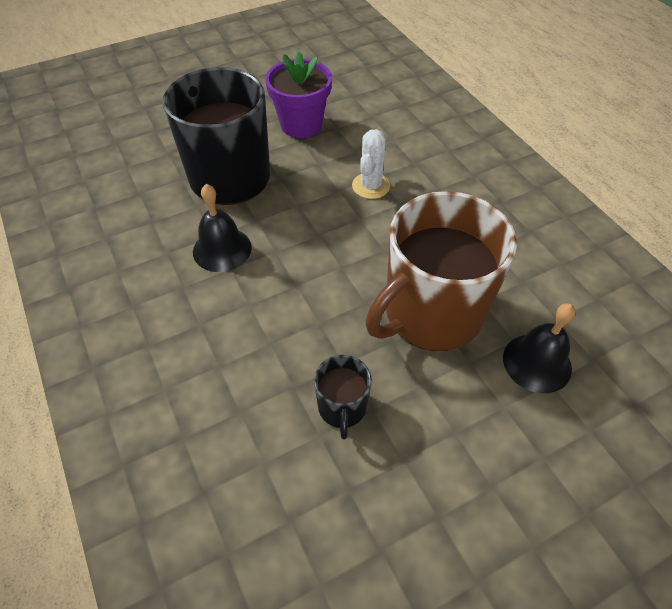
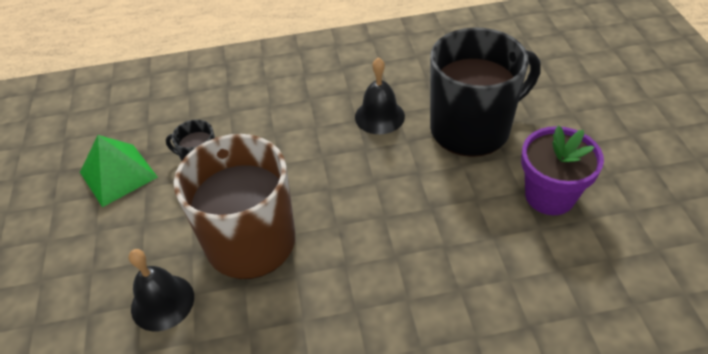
camera: 110 degrees right, 5 degrees down
(371, 186) = (429, 236): white cactus -> none
(395, 511) = (118, 174): none -> green pyramid

